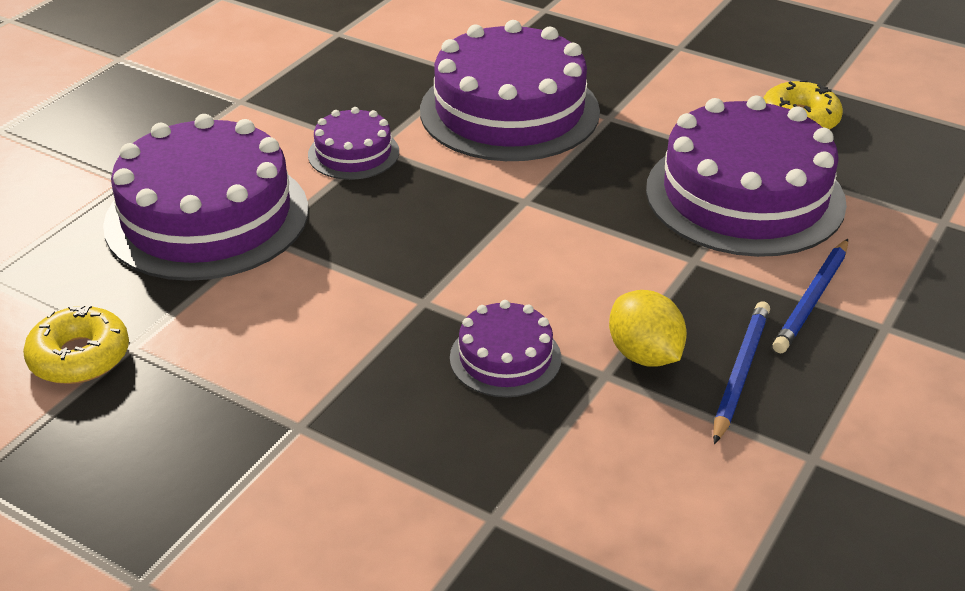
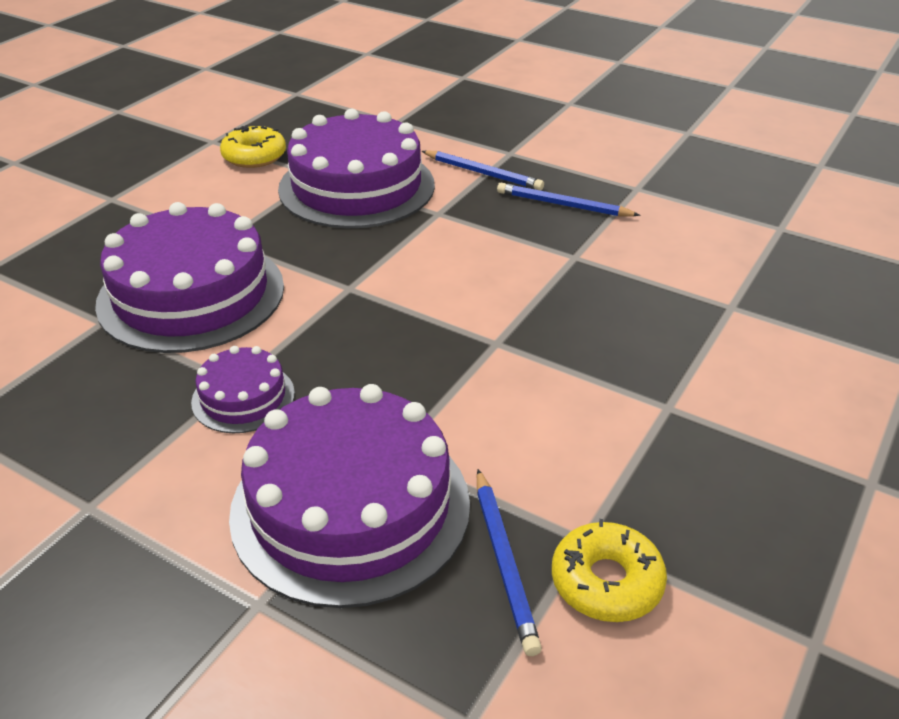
camera: 90 degrees left, 0 degrees up
(121, 298) = (504, 562): none -> blue pencil
(505, 358) = (563, 300): purple cake -> none
(644, 355) = (550, 239): yellow lemon -> none

